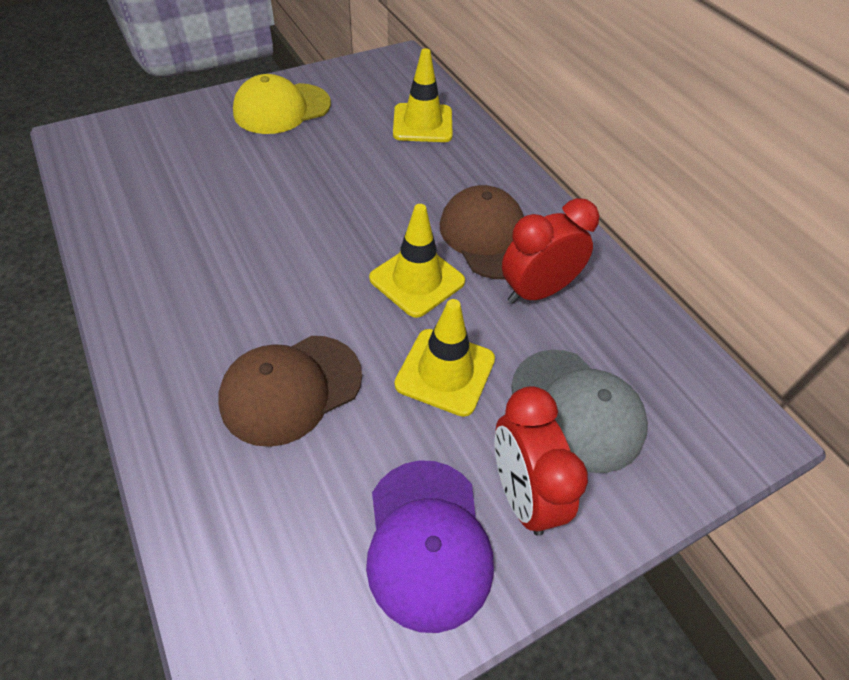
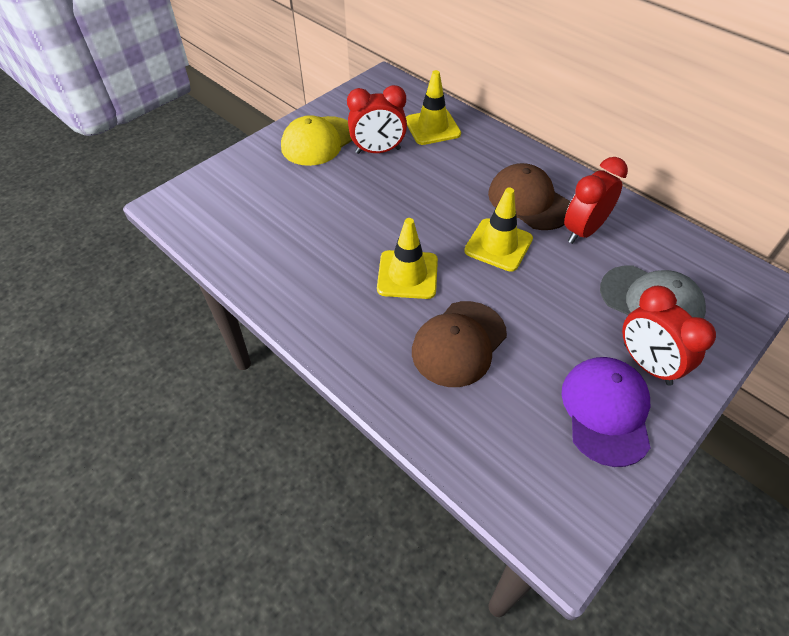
camera: 15 degrees left, 0 degrees up
(342, 135) = (378, 151): none -> red clock
(427, 542) = (606, 411): purple cap -> purple cap turned 150 degrees counterclockwise
(445, 372) = (554, 302): yellow traffic cone -> yellow traffic cone (407, 275)

